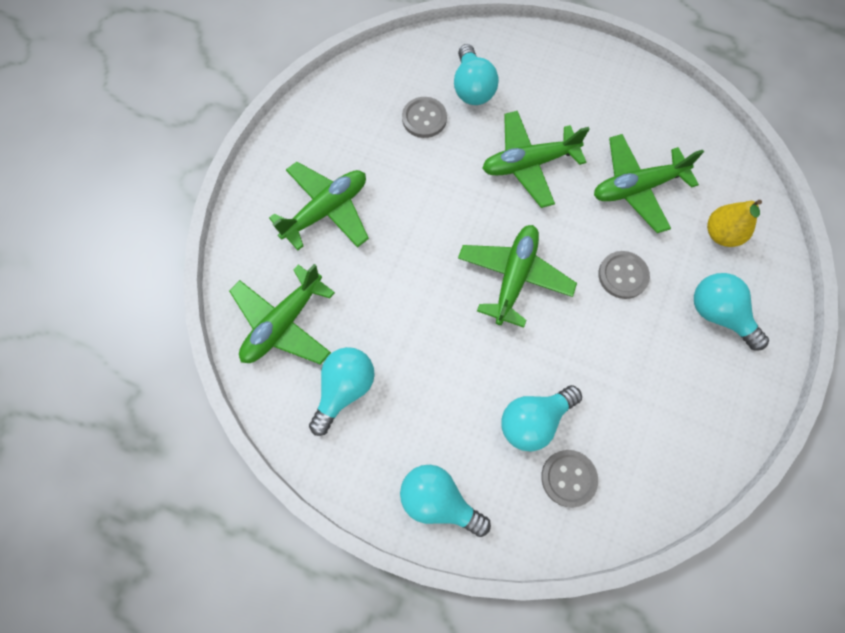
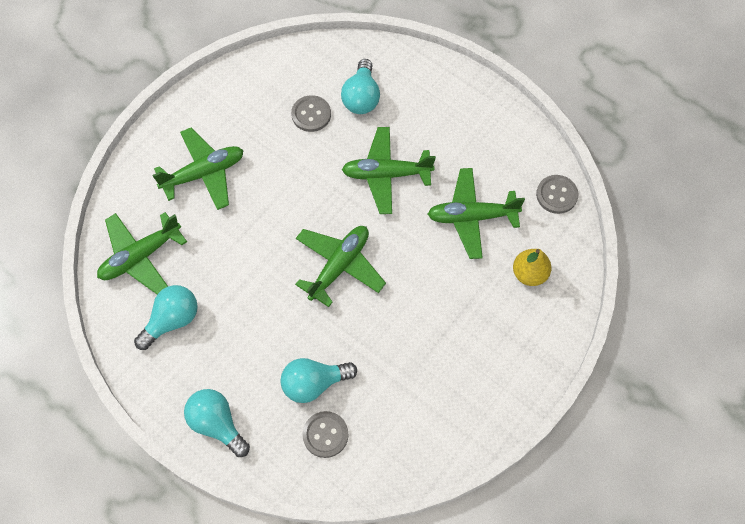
camera: 15 degrees right, 5 degrees down
(622, 275) = (431, 287): grey button -> grey button (556, 195)
(718, 314) = (499, 339): turquoise light bulb -> none

